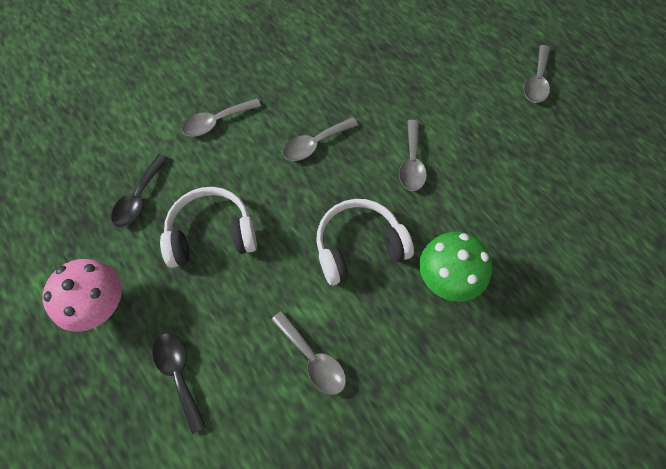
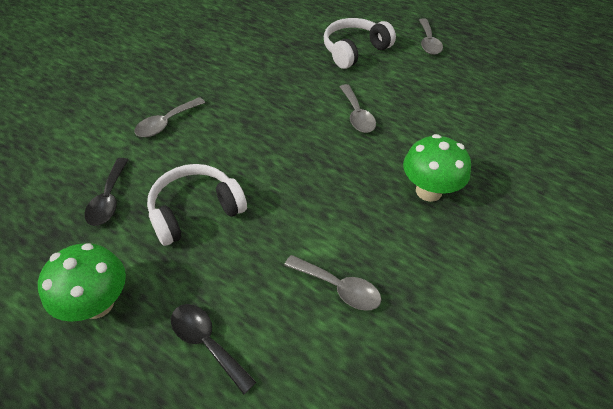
camera: 20 degrees left, 15 degrees down
(101, 306) = (97, 304): pink mushroom -> green mushroom
(314, 144) = (266, 120): grey spoon -> none
(359, 246) = (340, 186): white headphones -> white headphones (354, 50)

